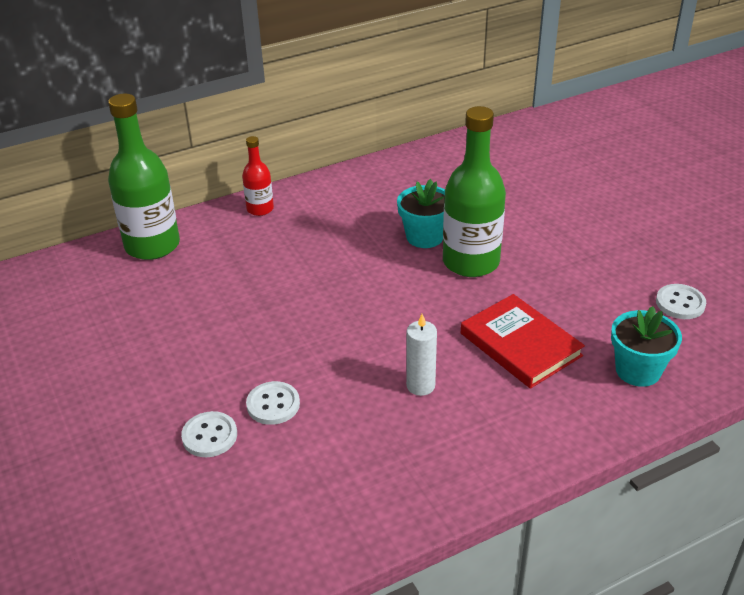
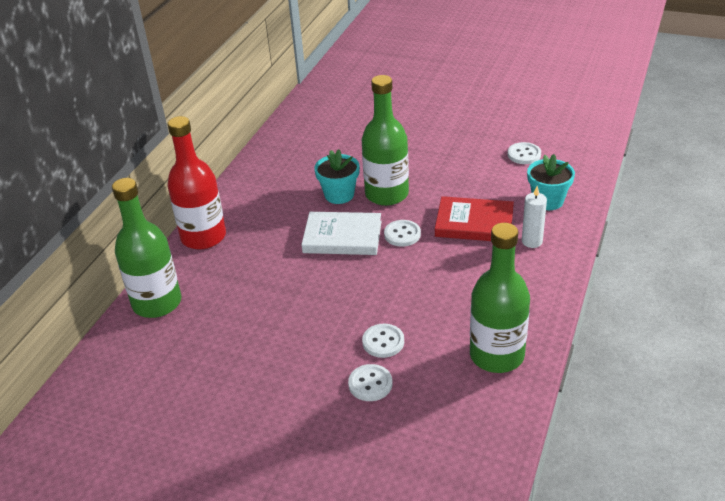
camera: 40 degrees left, 0 degrees up
(260, 209) = (203, 237): red bottle -> red bottle, size x1.93
(356, 496) = (496, 355): none -> green bottle
(373, 279) = (342, 237): none -> white book
(420, 385) = (451, 277): white candle -> white candle (532, 241)
(431, 311) = (402, 234): none -> white button

